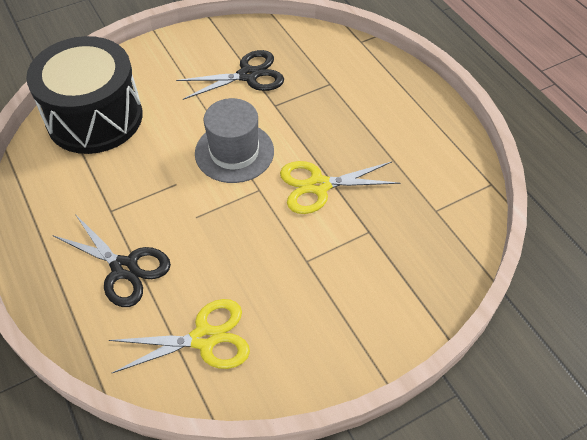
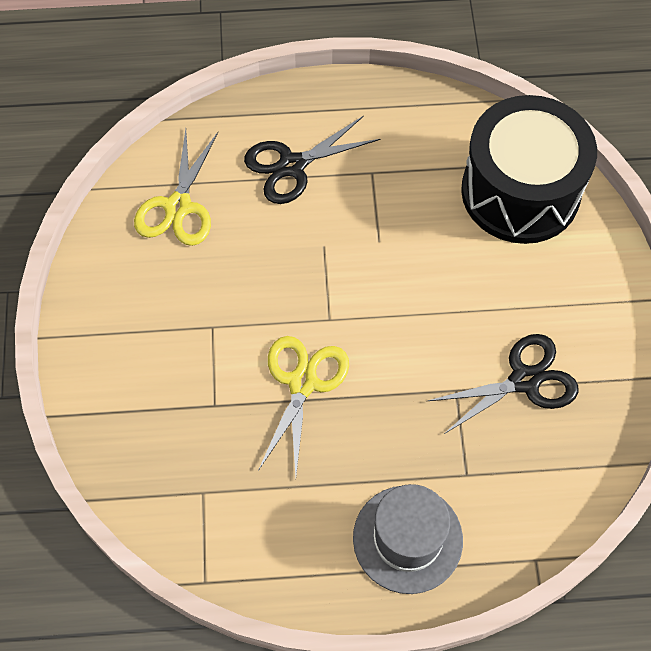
camera: 115 degrees right, 10 degrees up
(234, 152) = (397, 315): grey hat -> grey hat (407, 539)
(248, 75) = (525, 380): black scissors -> black scissors turned 120 degrees counterclockwise

